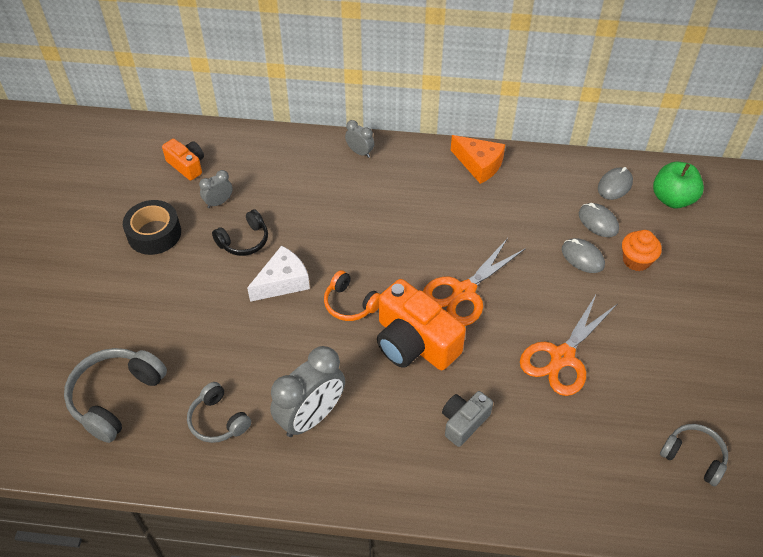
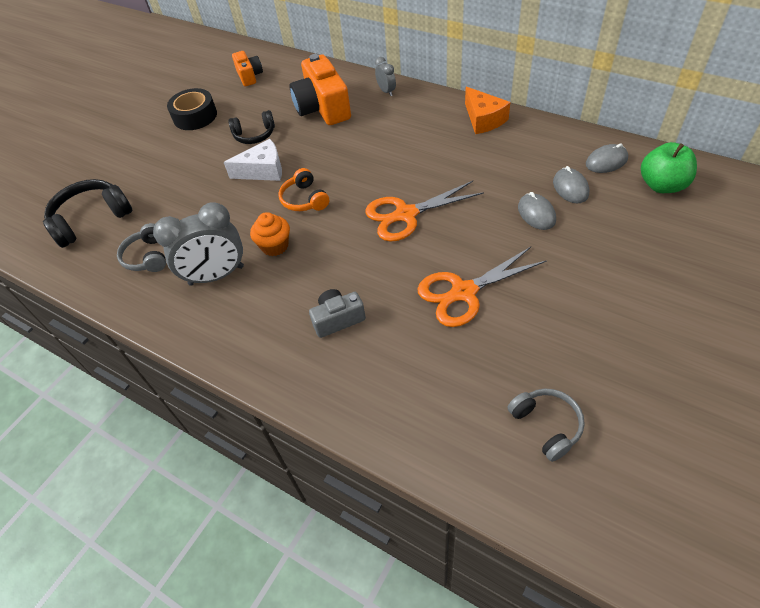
camera: 30 degrees right, 0 degrees up
(116, 397) = (91, 219): grey headphones -> black headphones
(219, 202) = (254, 105): grey clock -> none
(414, 342) = (337, 243): orange camera -> orange camera (323, 108)
(636, 260) = (590, 229): orange cupcake -> orange cupcake (275, 246)

